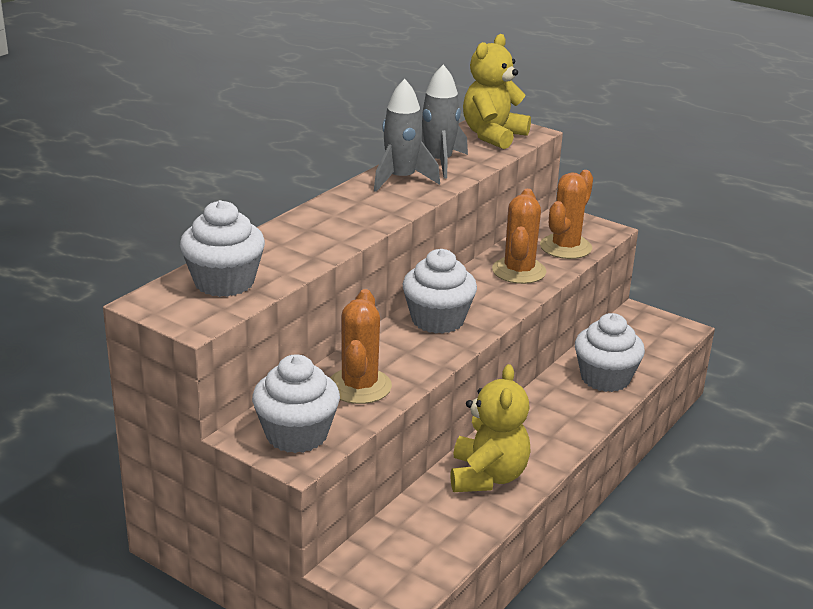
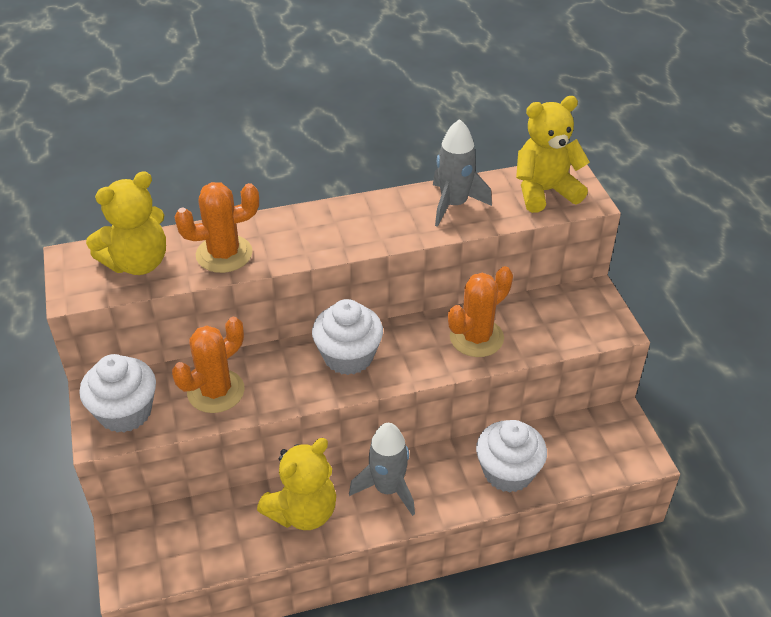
camera: 40 degrees right, 15 degrees up
(224, 282) = (138, 263): white cupcake -> yellow teddy bear
(401, 179) = (398, 211): grey rocket -> grey rocket (388, 489)
(565, 247) = (551, 331): orange cactus -> orange cactus (224, 254)

